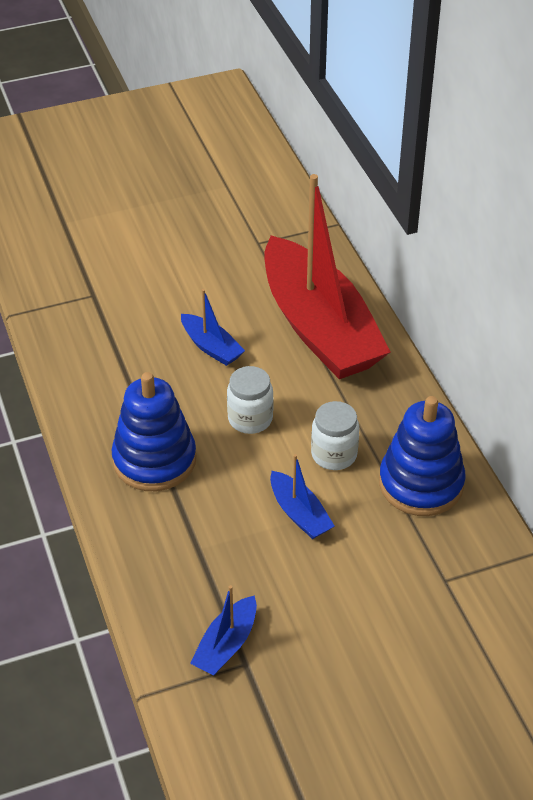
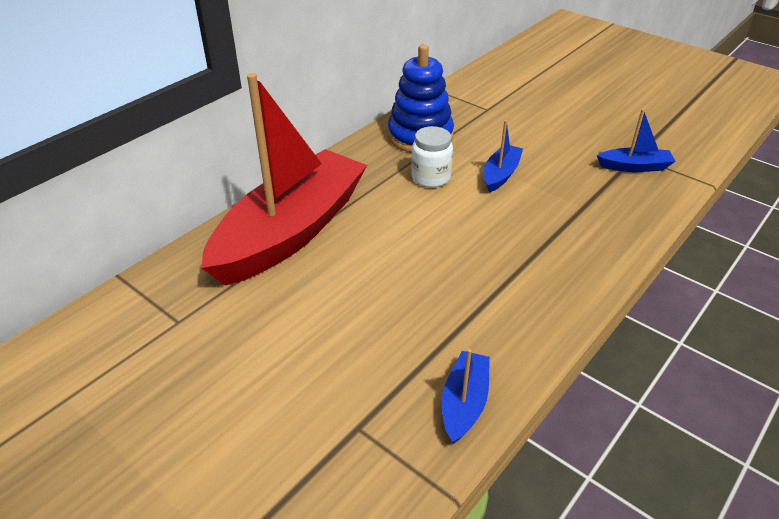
camera: 120 degrees left, 5 degrees down
(154, 460) = (532, 264): blue stacking toy -> none
(211, 347) = (368, 288): blue boat -> blue boat (464, 403)
(250, 419) = (435, 230): white jar -> none

